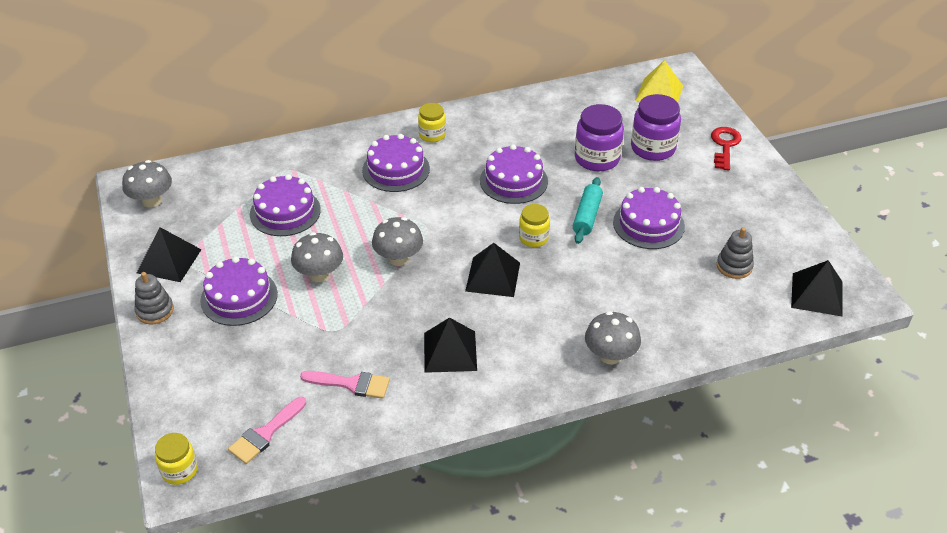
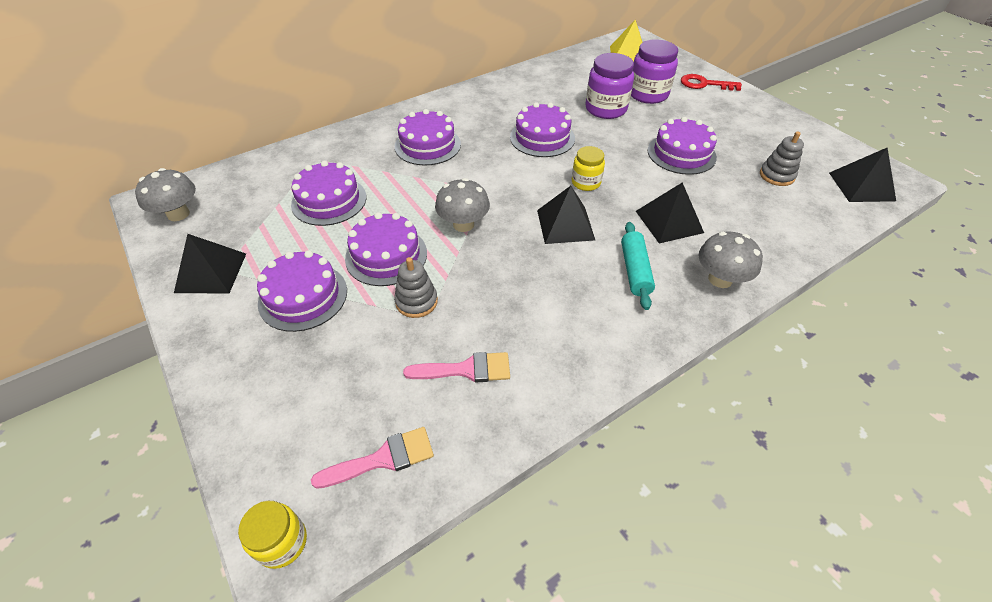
camera: 15 degrees left, 5 degrees up
(155, 311) = (205, 332): grey stacking toy -> grey stacking toy (416, 301)
(265, 434) = (383, 458): pink brush -> pink brush turned 135 degrees counterclockwise
(319, 274) = (386, 255): grey mushroom -> purple cake
(432, 135) = (450, 112): yellow jar -> none
(450, 351) = (558, 308): black pyramid -> black pyramid (669, 221)
(587, 216) = (624, 156): turquoise rolling pin -> turquoise rolling pin (635, 270)
(725, 146) = (704, 84): red key -> red key turned 75 degrees counterclockwise

